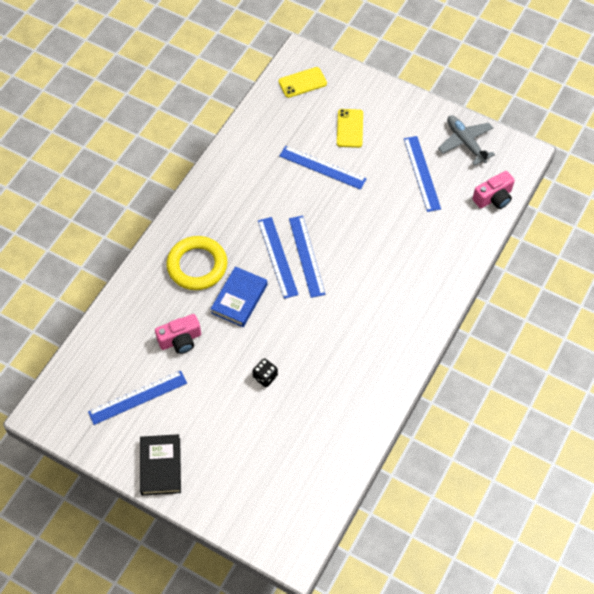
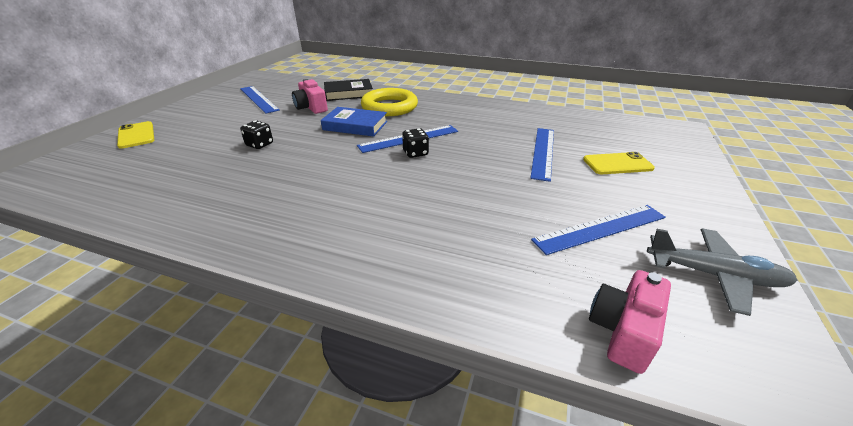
camera: 80 degrees right, 25 degrees down
(160, 466) = (186, 111): black book -> black book (348, 93)
(302, 82) = (647, 132): yellow phone -> yellow phone (136, 135)
(306, 256) = (415, 153): blue ruler -> black dice
(465, 142) = (714, 275): grey plane -> grey plane turned 60 degrees clockwise
(493, 198) = (623, 331): pink camera -> pink camera turned 75 degrees clockwise

